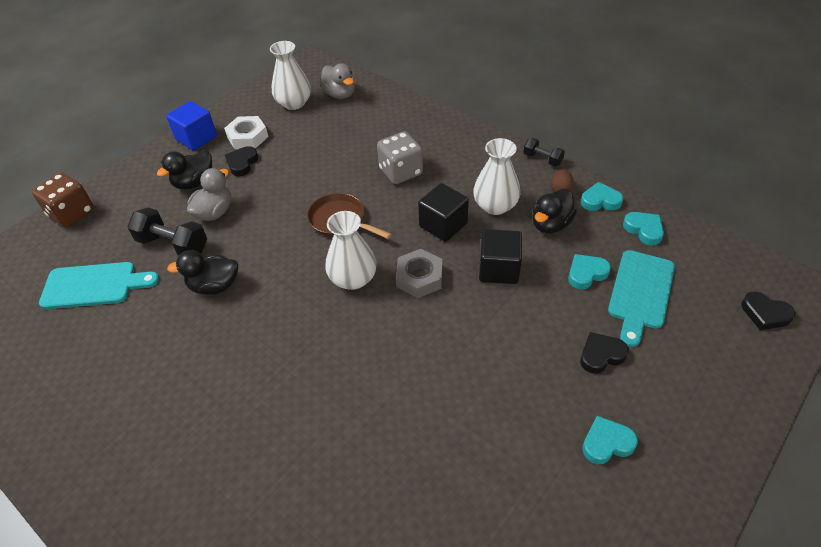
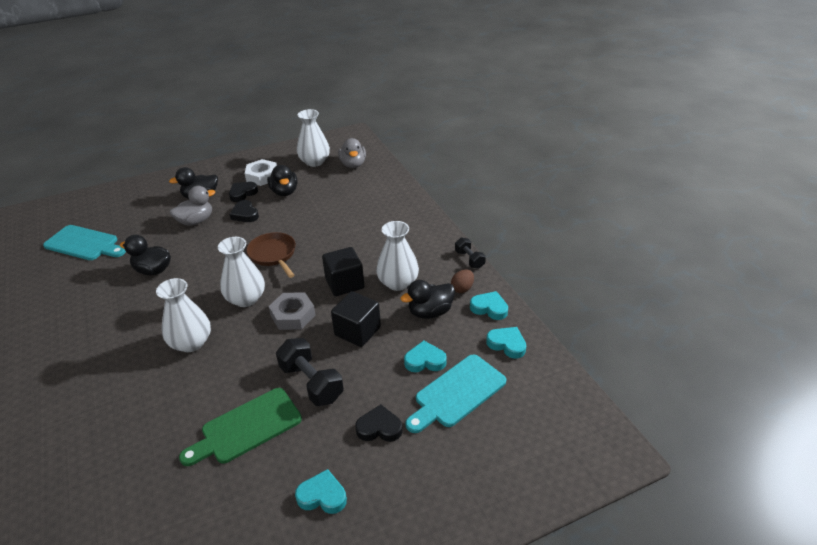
camera: 25 degrees right, 10 degrees down
(72, 213) = (111, 193): brown dice -> none
(173, 245) = (152, 234): black dumbbell -> black dumbbell (311, 383)
(196, 138) = (228, 167): blue cube -> none
(290, 147) = (284, 192): none -> black duck
(335, 349) = (191, 343): none -> white vase
(401, 172) = (348, 234): grey dice -> none
(476, 411) = (247, 427): none -> green cutting board
(644, 230) = (507, 344): turquoise heart -> turquoise heart turned 45 degrees counterclockwise
(765, 314) = (556, 455): black heart -> black heart (245, 214)

